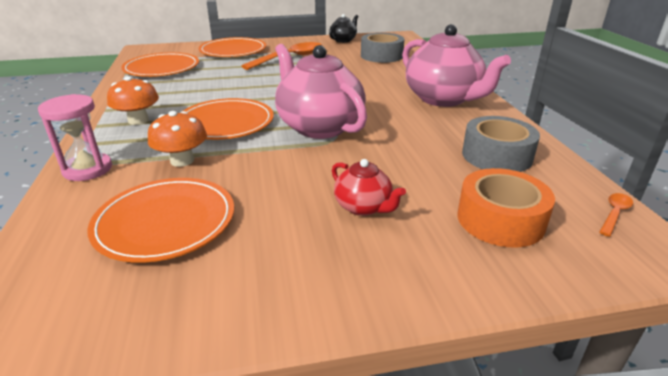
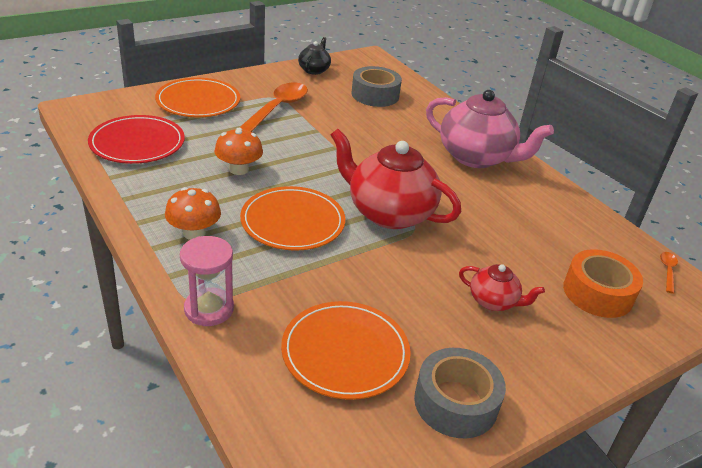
camera: 25 degrees left, 5 degrees up
(162, 68) = (137, 143): orange plate -> red plate
(182, 160) = (294, 280): orange mushroom -> orange mushroom (239, 169)
(319, 126) = (389, 213): pink teapot -> red teapot
(496, 155) = (560, 225): grey tape -> grey tape (455, 402)

